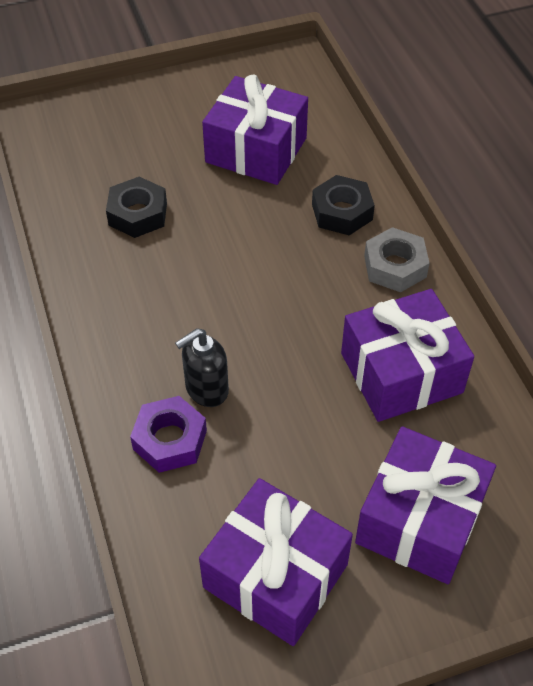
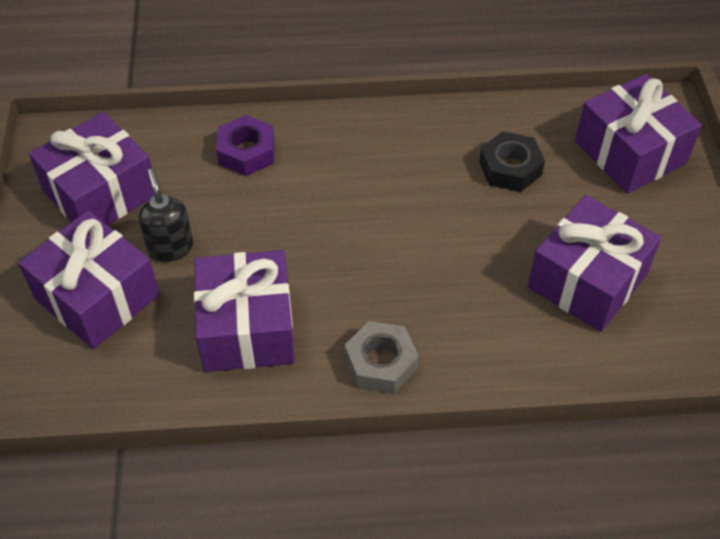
camera: 105 degrees right, 0 degrees up
(96, 136) = (630, 152): none -> purple gift
(206, 389) = (286, 183): black soap dispenser -> black soap dispenser (170, 247)
(342, 212) = (473, 336): black nut -> none

